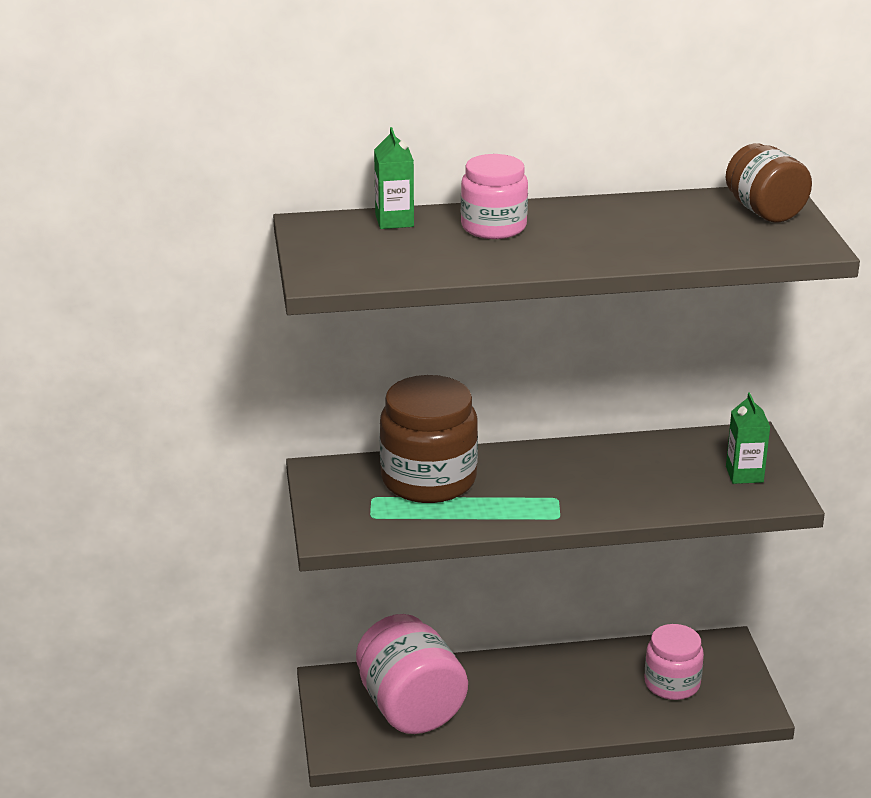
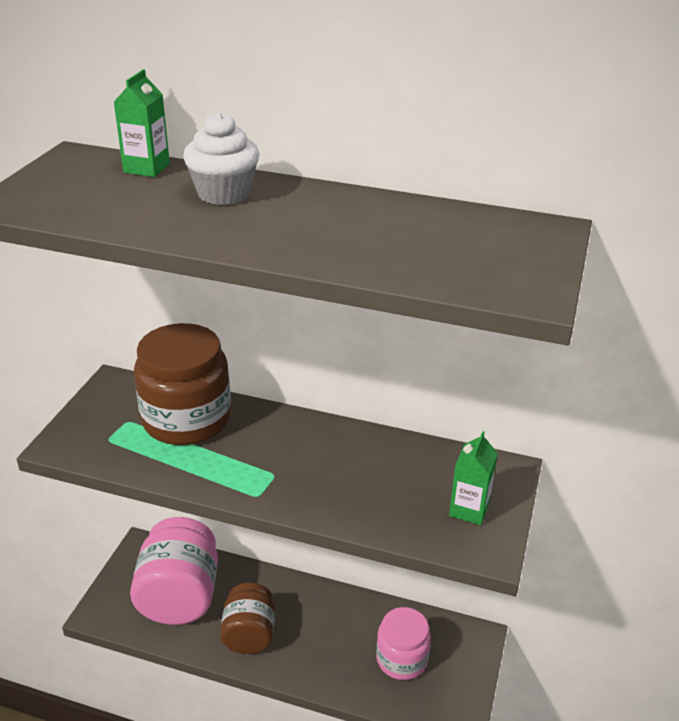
camera: 25 degrees right, 5 degrees up
(493, 227) = (224, 193): pink jar -> white cupcake
(764, 211) = (517, 241): brown jar -> brown jar (249, 634)

